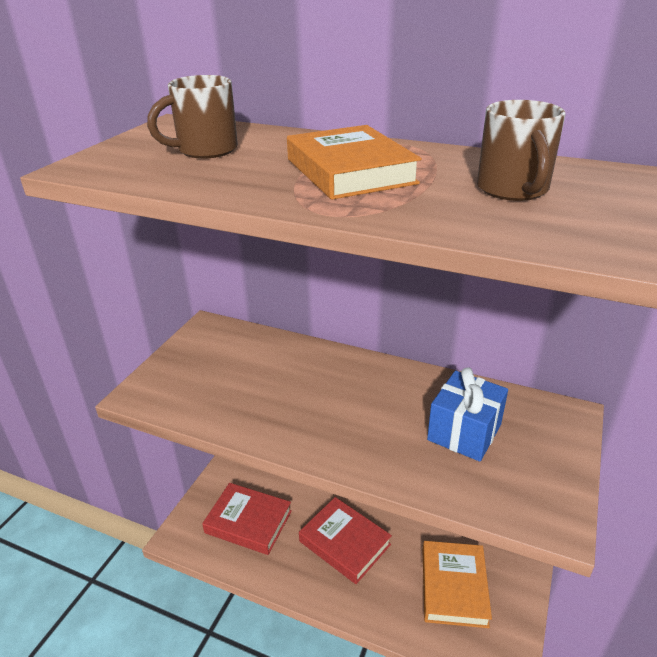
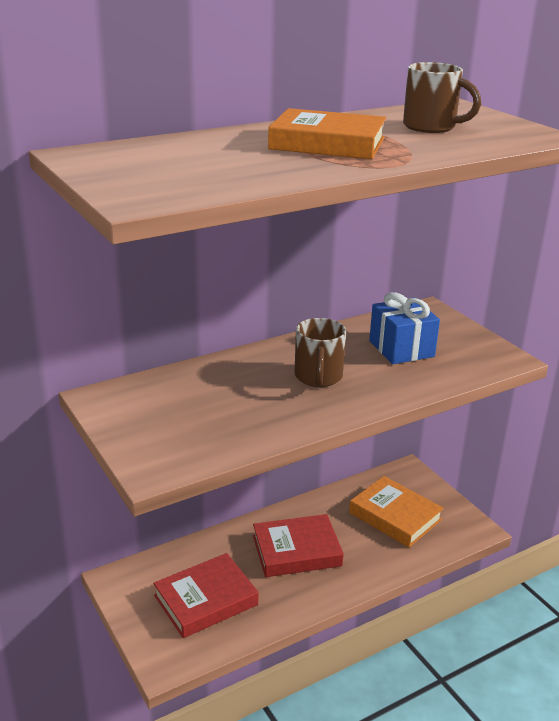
camera: 55 degrees left, 5 degrees down
(205, 150) = (188, 161): brown mug -> brown mug (318, 377)

